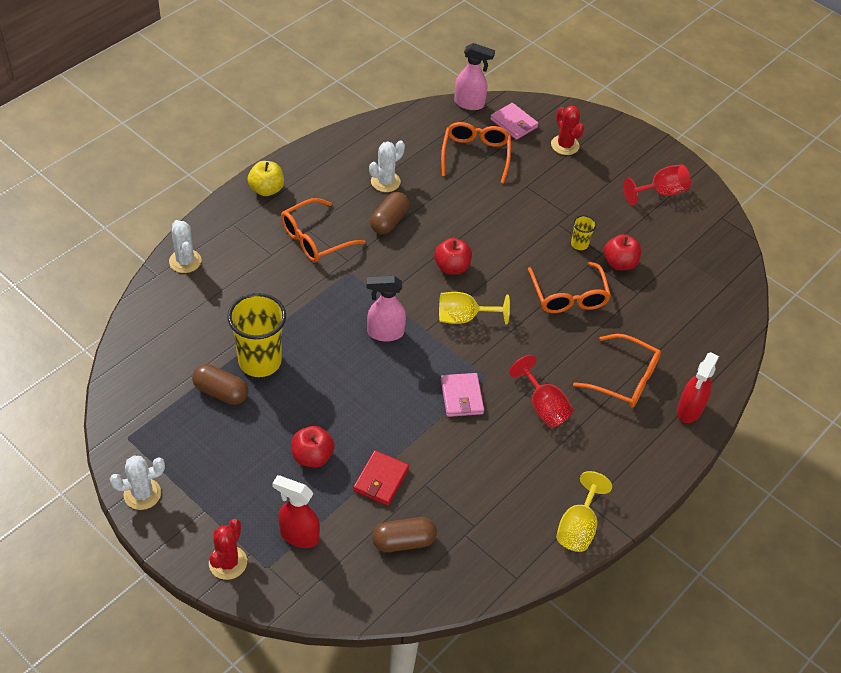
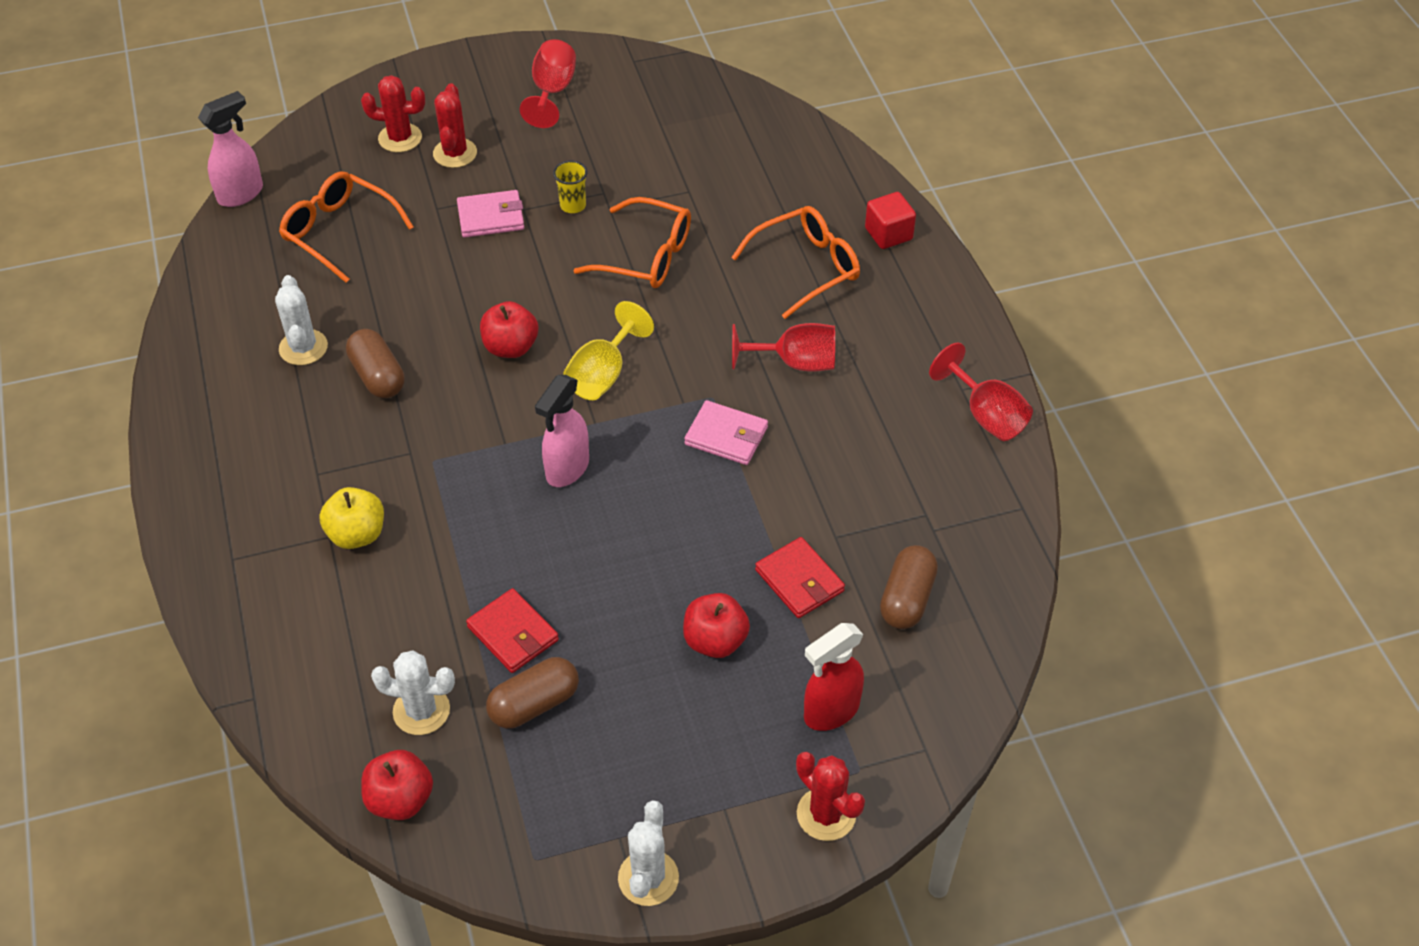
camera: 55 degrees left, 0 degrees up
(185, 261) = (255, 650): white cactus -> white cactus (421, 710)
(260, 361) = (513, 633): yellow cup -> red wallet
(266, 189) = (200, 489): yellow apple -> yellow apple (357, 534)
(315, 238) = (341, 472): orange glasses -> none
(514, 123) = (317, 167): pink wallet -> pink wallet (491, 217)
(574, 174) = (455, 153): none -> red cactus
(578, 527) = (986, 415): yellow goblet -> red goblet
(619, 263) = (631, 184): red apple -> red apple (400, 799)
(689, 410) = (888, 234): red spray bottle -> red cube

